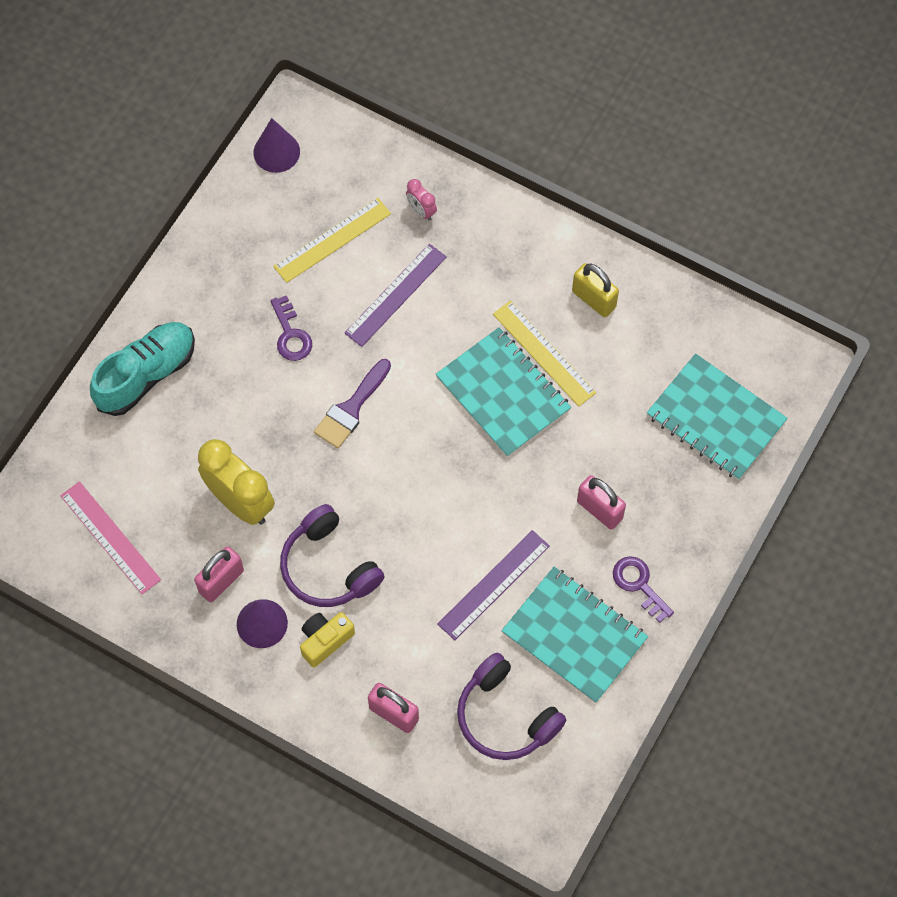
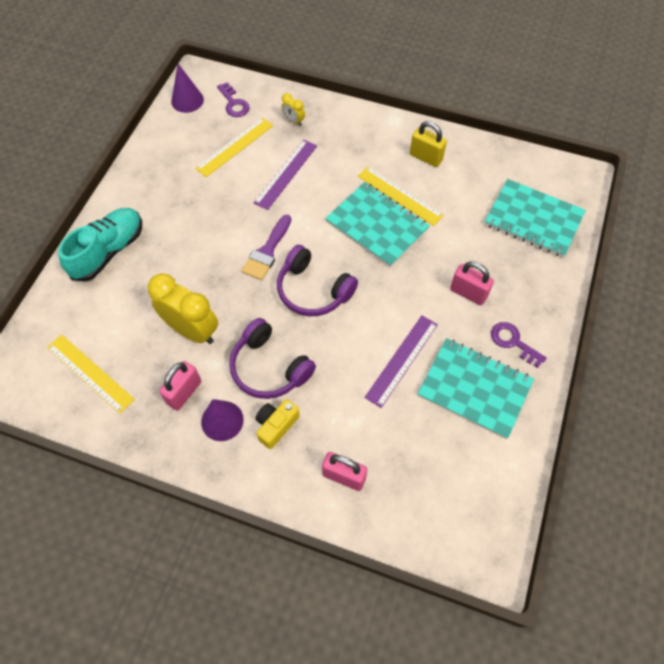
camera: 10 degrees left, 5 degrees down
(110, 537) = (90, 373): pink ruler -> yellow ruler
(290, 334) = (214, 209): purple key -> purple key (234, 103)
(421, 211) = (293, 121): pink clock -> yellow clock
(505, 716) = (436, 462): purple headphones -> purple headphones (313, 290)

